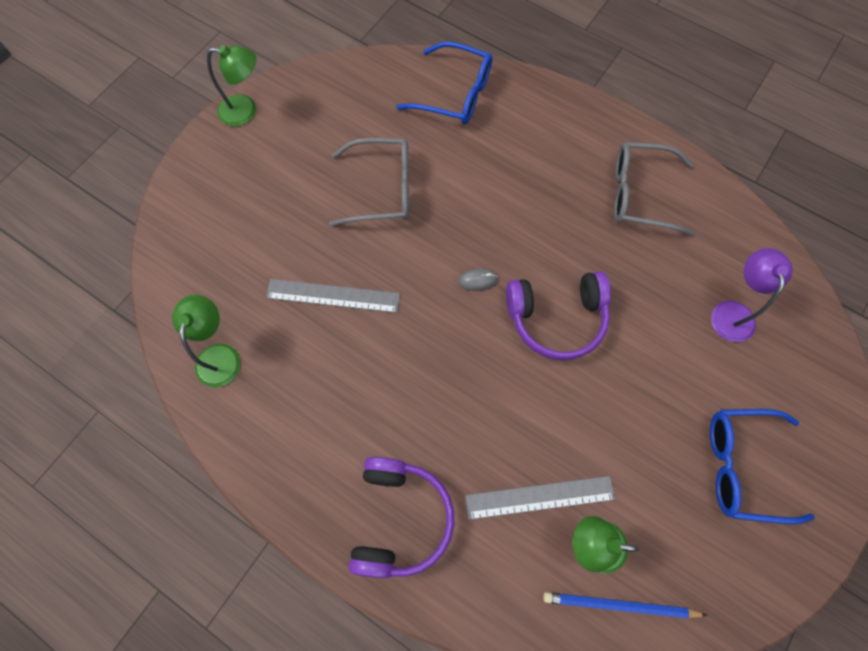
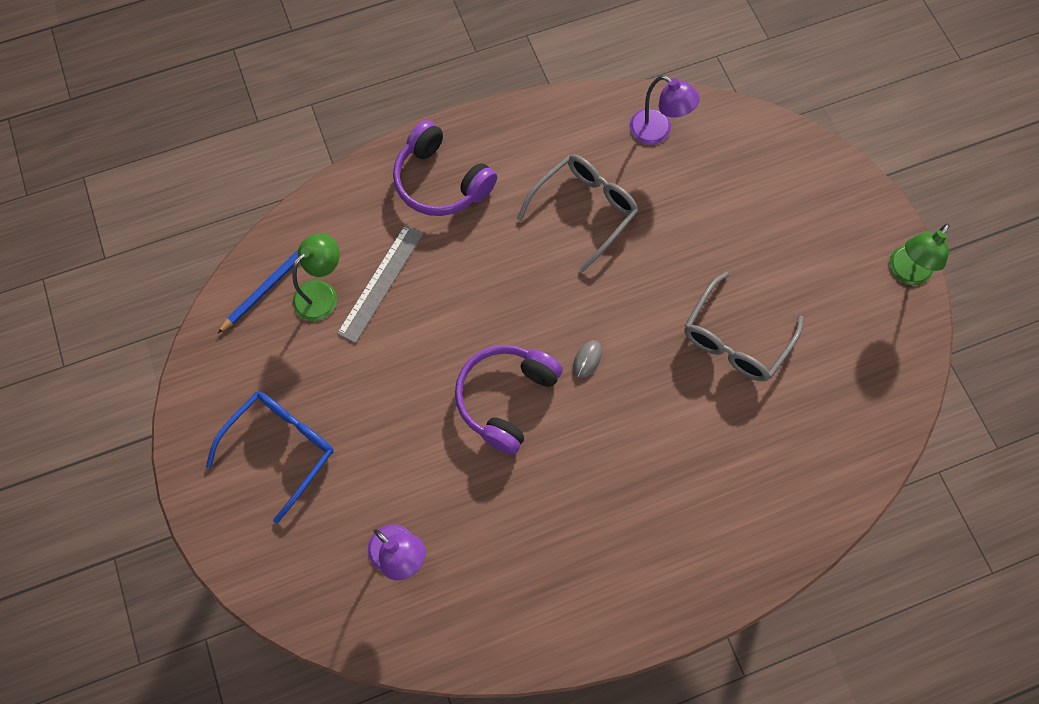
camera: 125 degrees right, 0 degrees up
(220, 355) = (658, 132): green lamp -> purple lamp
(333, 295) = (653, 238): grey ruler -> none
(455, 94) = (808, 478): blue glasses -> none
(640, 194) = (571, 572): grey glasses -> grey glasses (584, 210)

